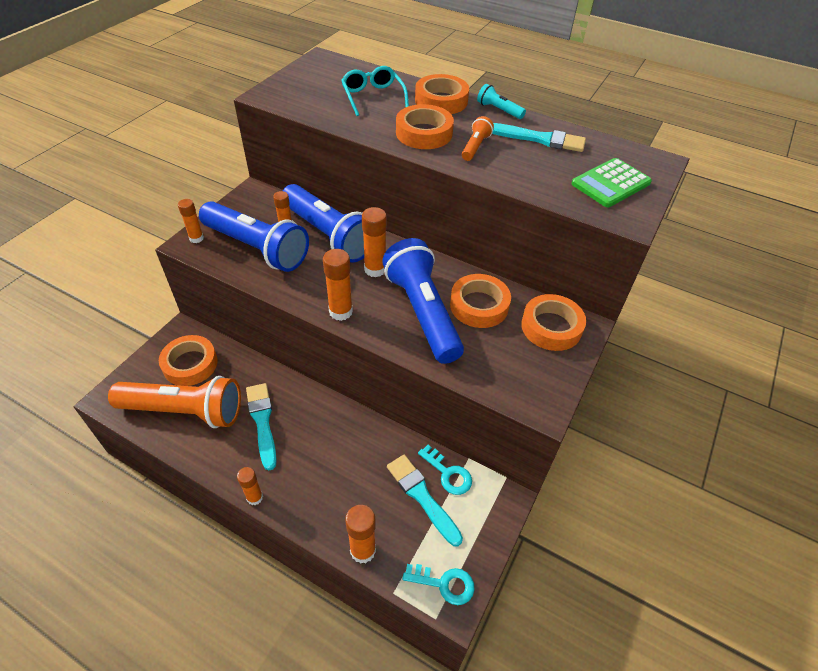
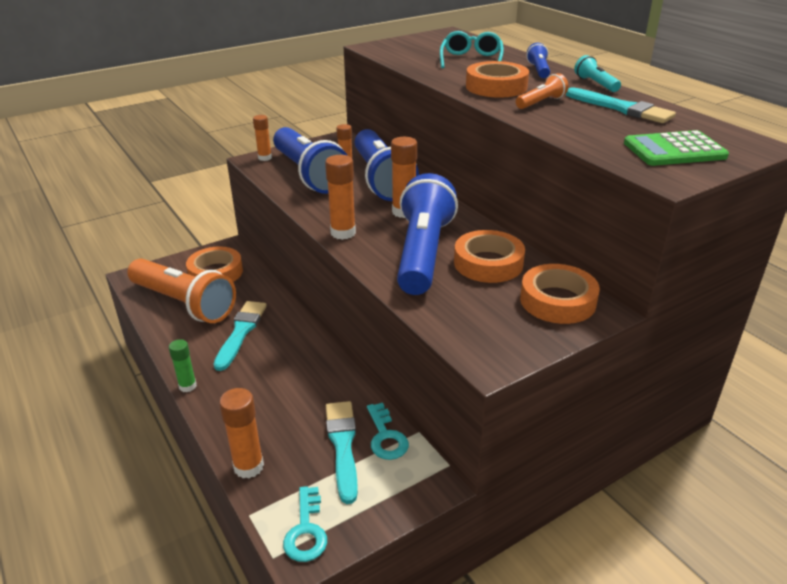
camera: 30 degrees right, 15 degrees down
(255, 497) = (187, 386): orange glue stick -> green glue stick
(441, 101) = (538, 70): orange tape -> blue flashlight
(444, 583) = (306, 531): turquoise key -> turquoise key turned 45 degrees clockwise

